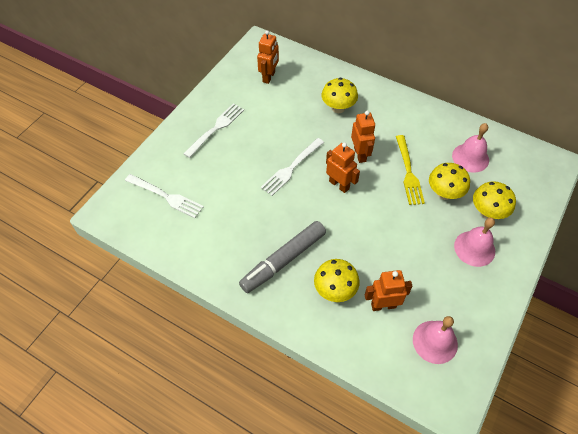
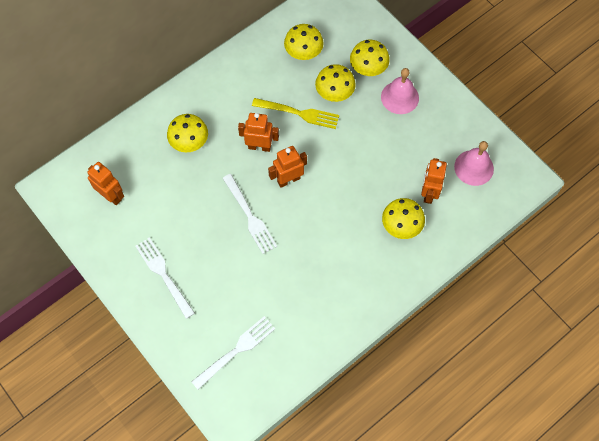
camera: 70 degrees left, 10 degrees up
(283, 260) = (355, 260): grey marker -> none
(470, 157) = (303, 54): pink bell -> yellow mushroom

